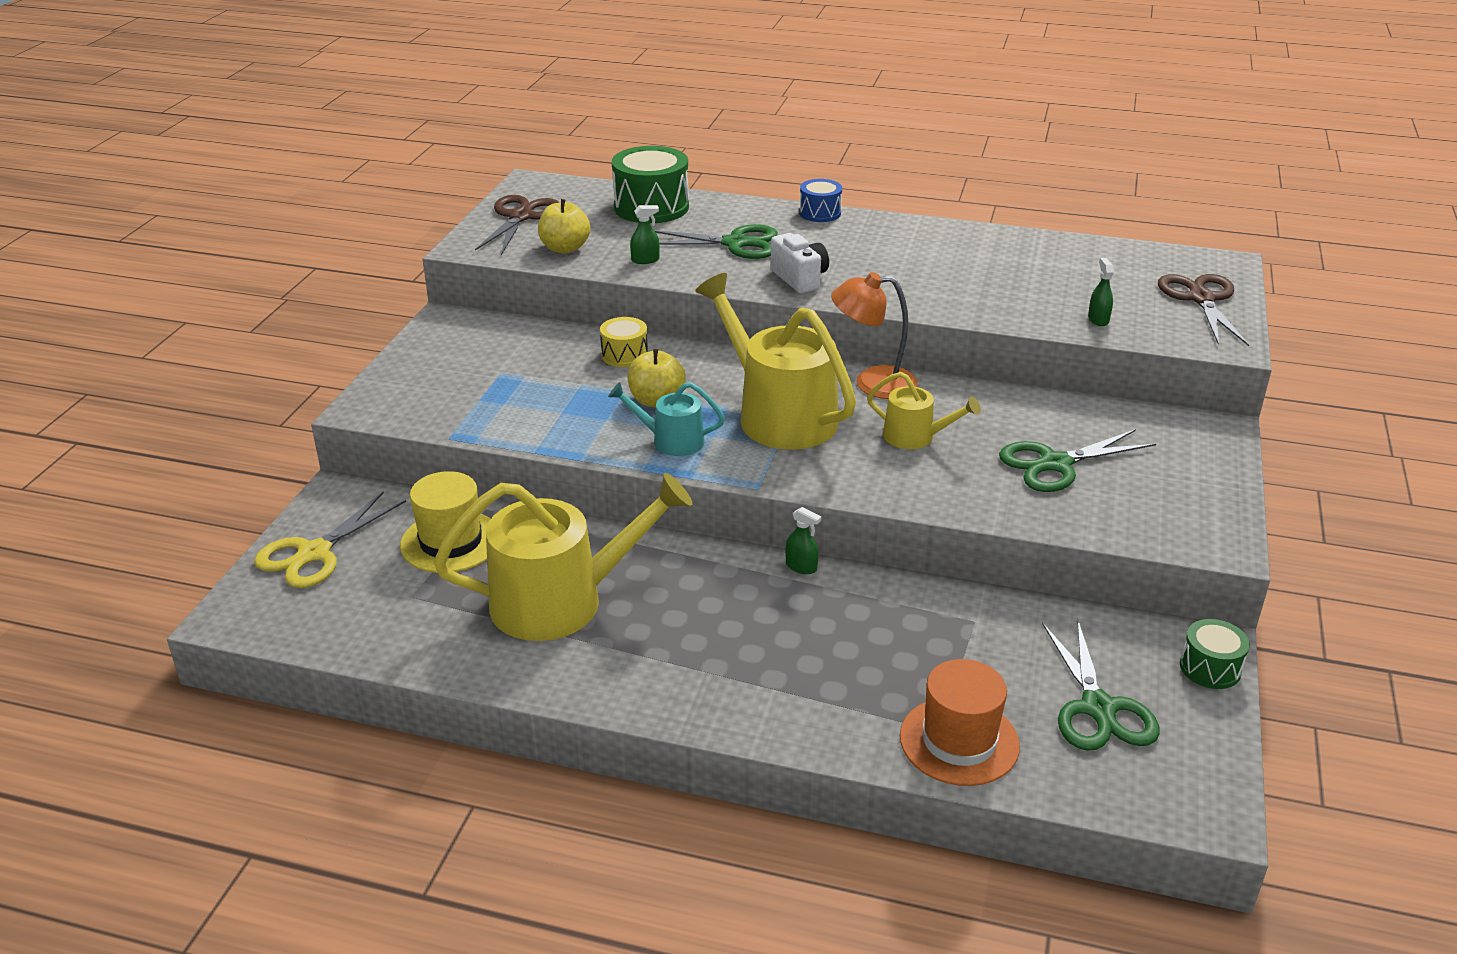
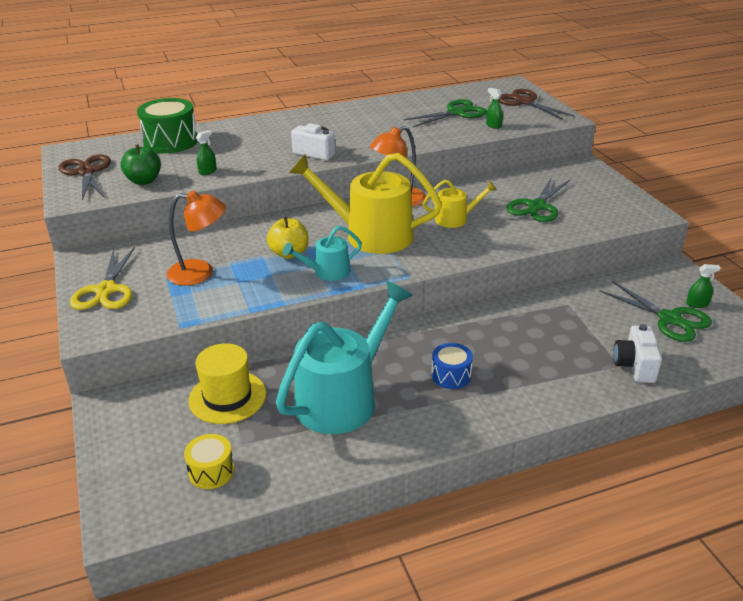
camera: 35 degrees left, 0 degrees up
(314, 553) = (136, 450): yellow scissors -> yellow scissors (106, 290)
(537, 385) = (200, 273): none -> orange lamp
(561, 601) = (343, 398): yellow watering can -> turquoise watering can
(565, 248) = (144, 181): yellow apple -> green apple
(624, 355) = (236, 236): yellow drum -> yellow drum (211, 471)
(735, 243) = (252, 146): green scissors -> green scissors (456, 113)
(801, 566) = (453, 316): green spray bottle -> green spray bottle (697, 304)
(820, 213) = (280, 116): blue drum -> blue drum (451, 375)
(959, 741) = (634, 366): orange hat -> white camera
(1210, 668) = (687, 278): green drum -> none

